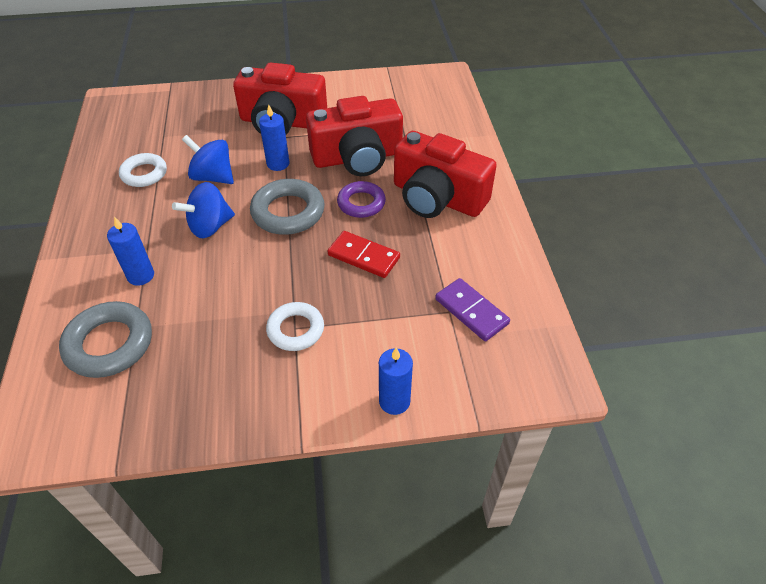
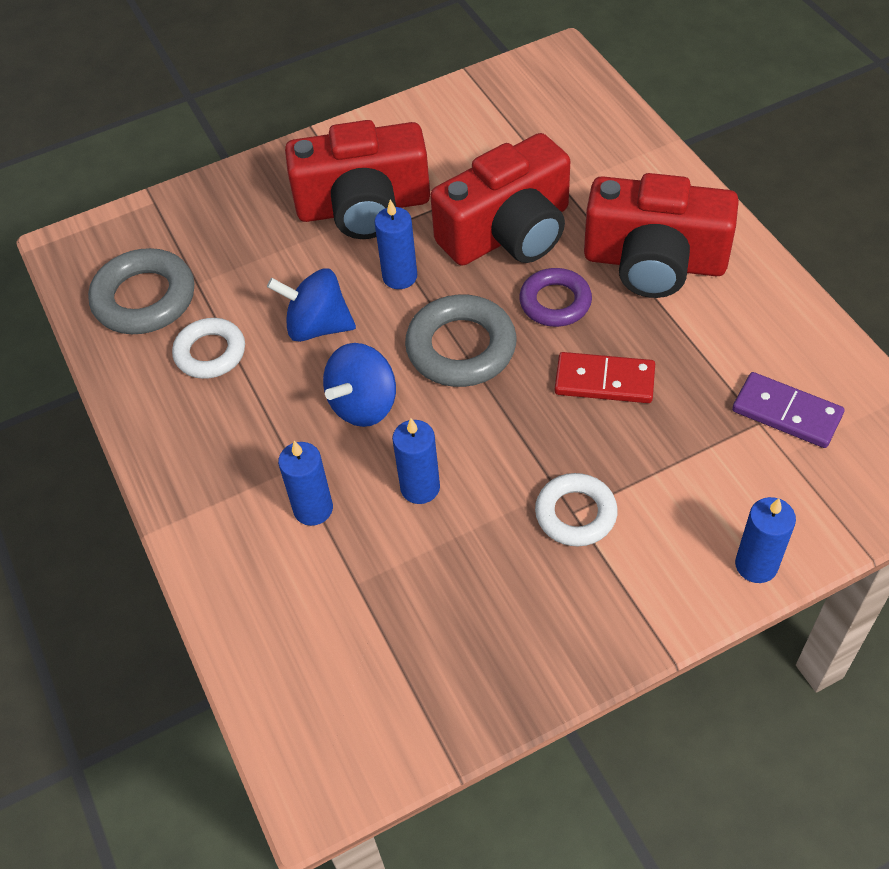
camera: 15 degrees left, 5 degrees up
(109, 344) = (336, 619): grey ring -> grey ring (144, 298)
(211, 283) = (420, 487): none -> blue candle

